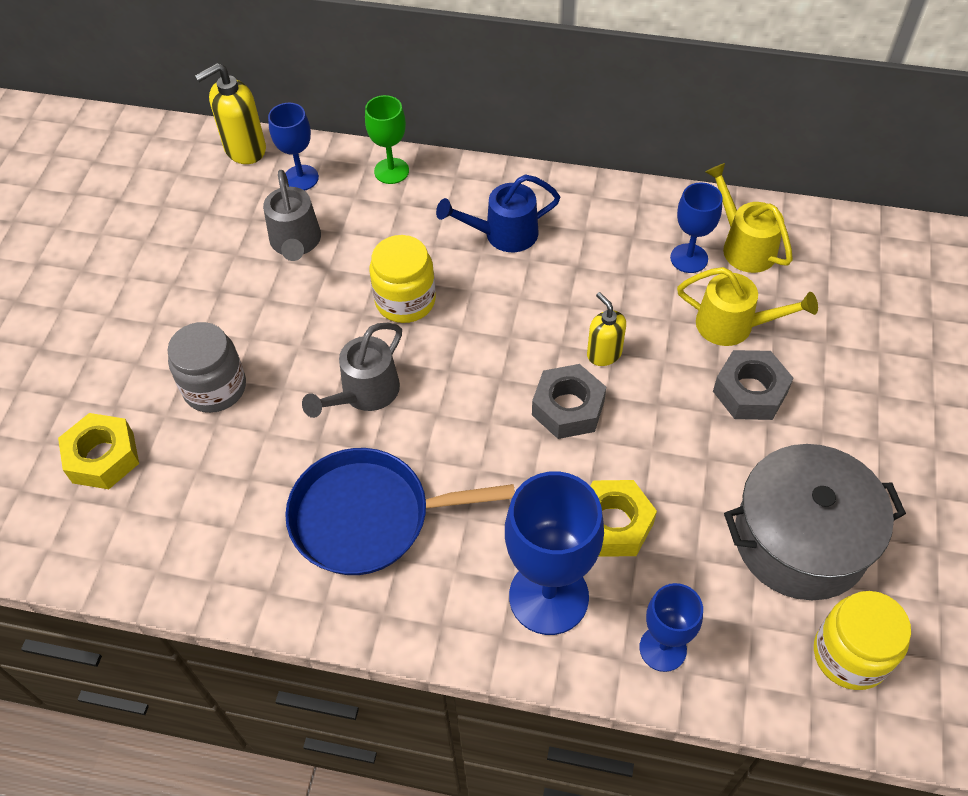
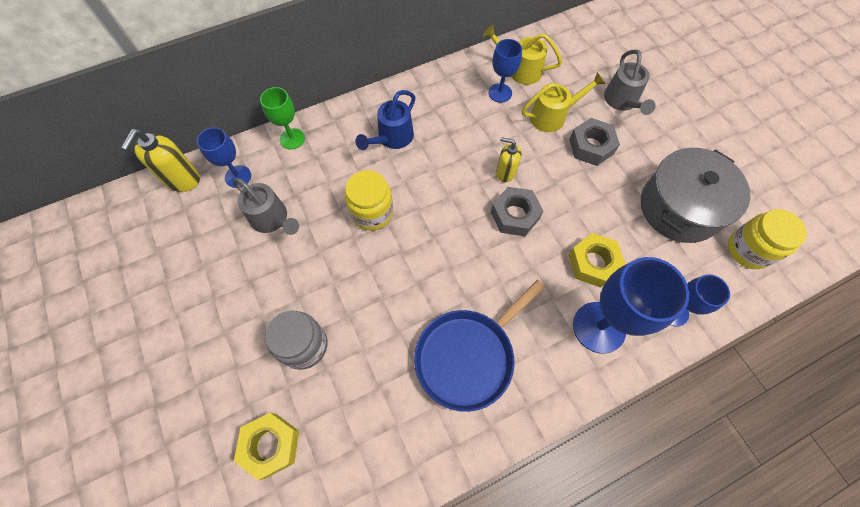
camera: 40 degrees left, 10 degrees up
(364, 394) = (399, 284): grey watering can -> grey watering can (622, 102)

